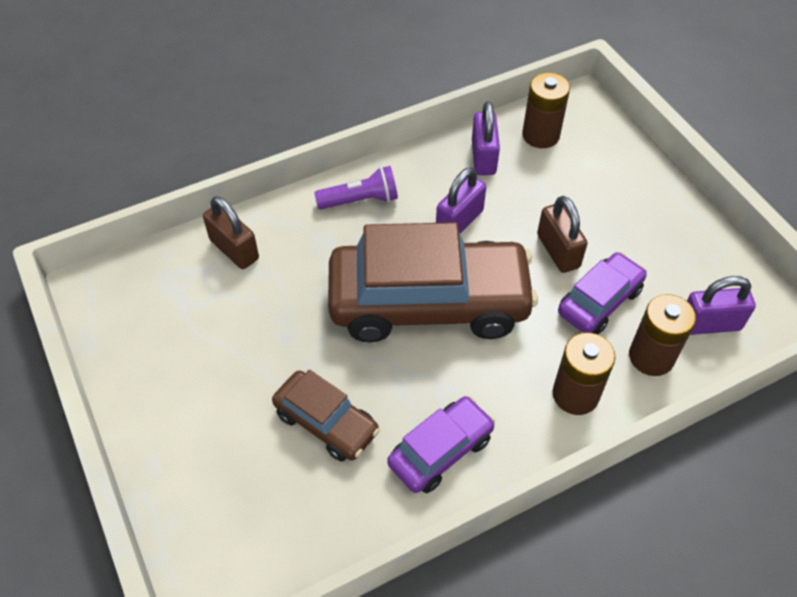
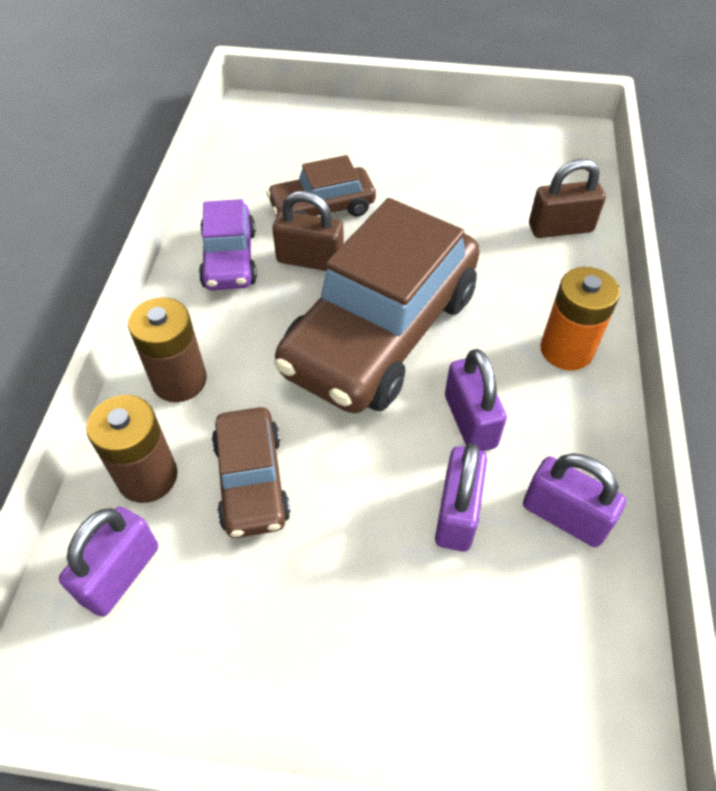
camera: 125 degrees right, 0 degrees up
(360, 200) = (566, 350): purple flashlight -> orange battery
(524, 199) = (457, 513): none -> purple padlock
(540, 135) = (568, 624): brown battery -> none
(558, 251) = (351, 491): brown padlock -> brown padlock (310, 260)
(599, 301) = (252, 481): purple car -> brown car

